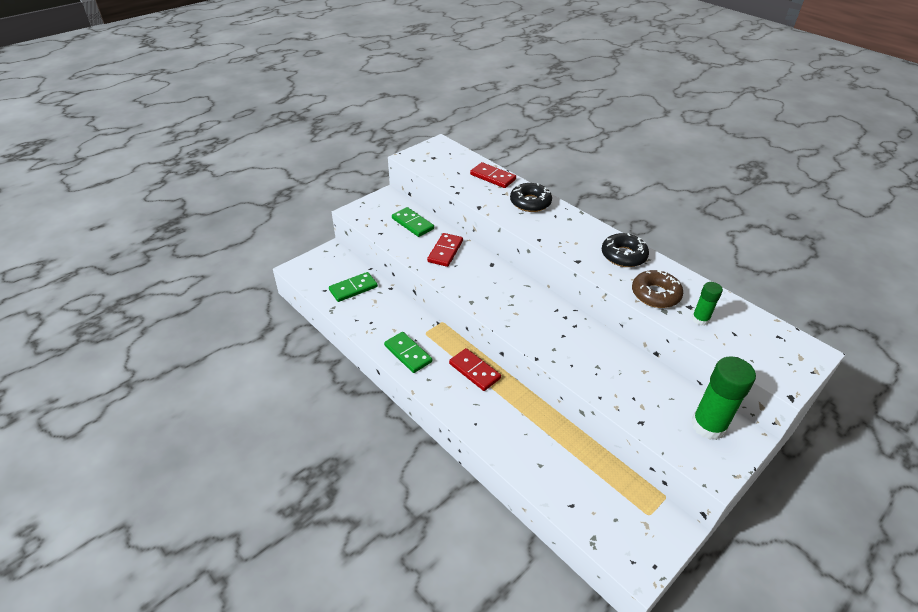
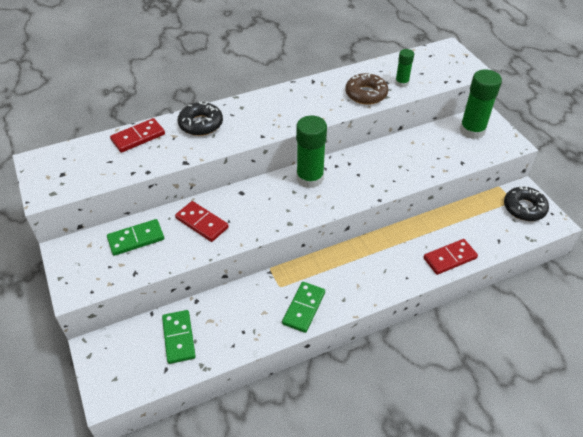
camera: 70 degrees left, 5 degrees up
(408, 354) = (304, 308): green domino -> green domino turned 45 degrees counterclockwise
(474, 371) = (345, 261): red domino -> red domino (450, 258)
(536, 302) = (310, 178): none -> green glue stick
(623, 255) = (310, 93): black donut -> black donut (524, 208)

